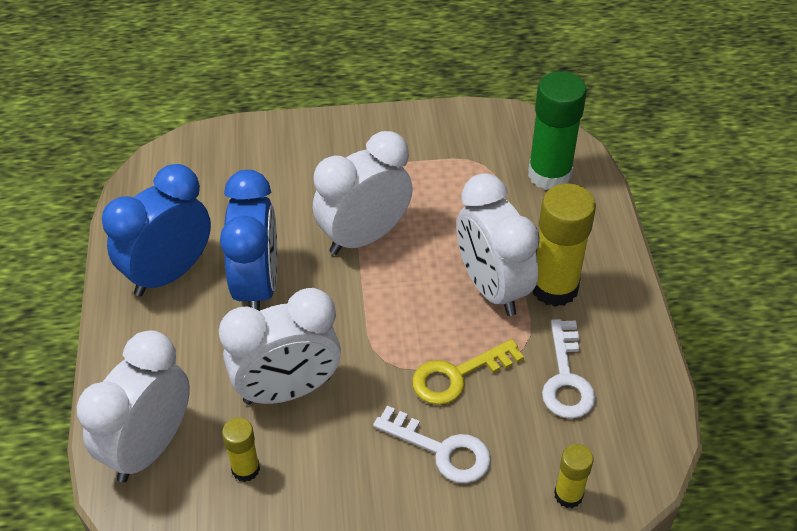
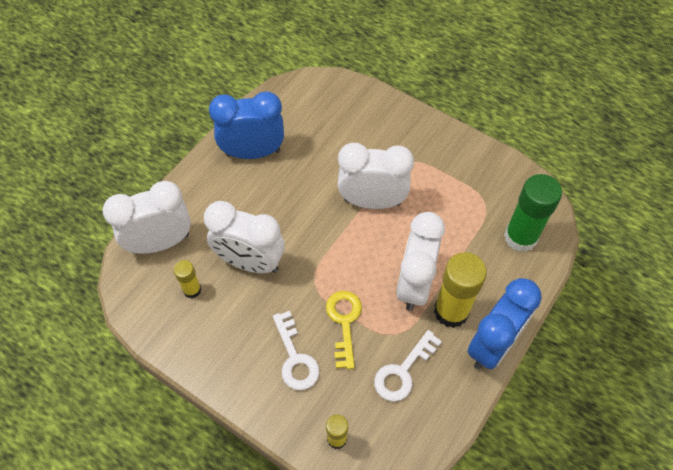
camera: 40 degrees right, 10 degrees up
(257, 286) = (289, 191): blue clock -> blue clock (492, 345)
(457, 376) = (344, 322): yellow key -> yellow key turned 75 degrees clockwise

